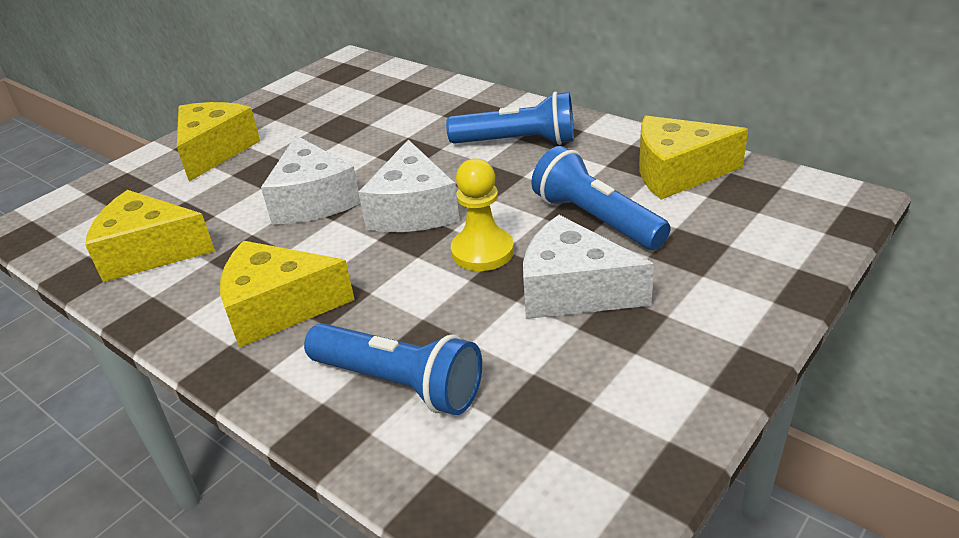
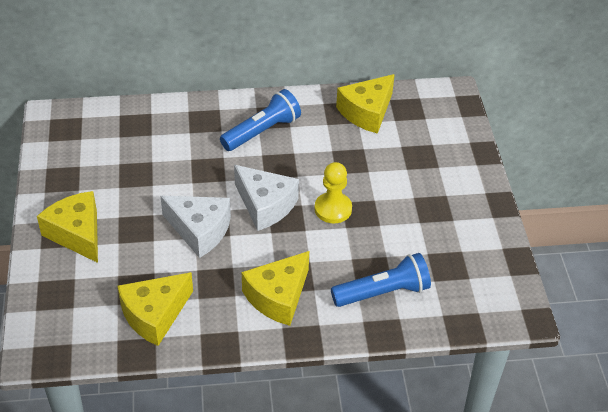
camera: 50 degrees left, 10 degrees up
(573, 290) = (397, 205): white cheese -> none
(596, 219) = (362, 161): blue flashlight -> none

